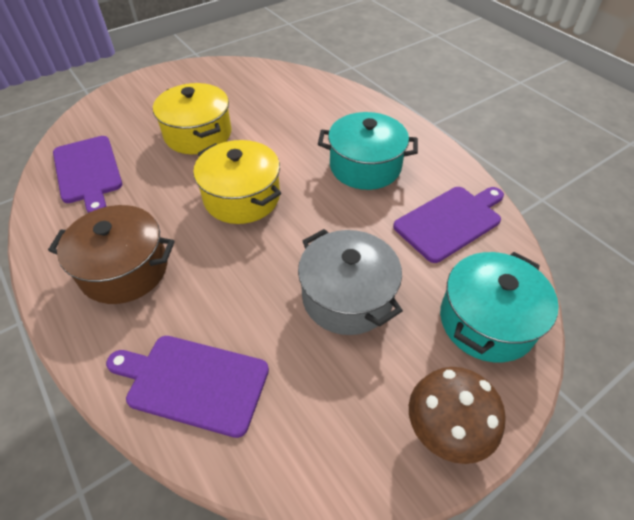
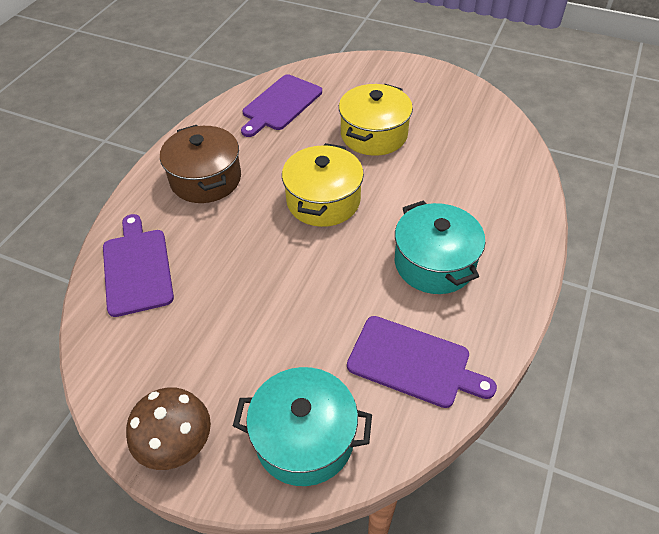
camera: 60 degrees right, 0 degrees up
(347, 297) = (265, 321): grey pot -> none

